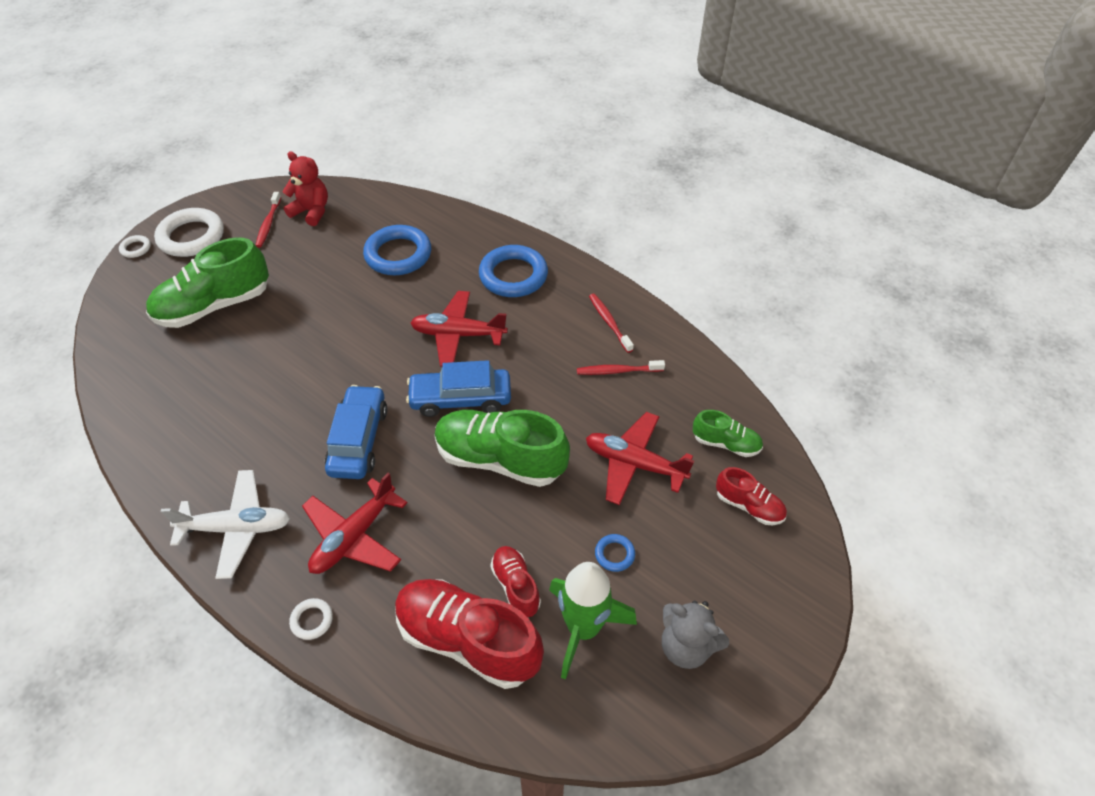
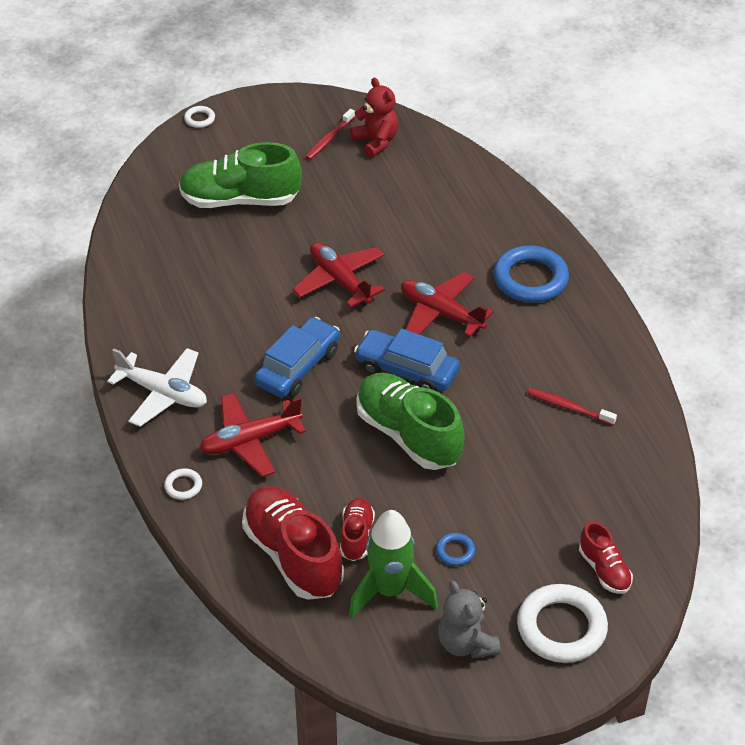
camera: 30 degrees right, 5 degrees down
(191, 237) = (253, 126): white ring -> white ring (561, 628)
(398, 255) = (432, 216): blue ring -> none
(609, 322) = (593, 360): red toothbrush -> none
(634, 464) = (525, 491): red plane -> red plane (340, 281)
(726, 443) = (624, 512): green shoe -> none

